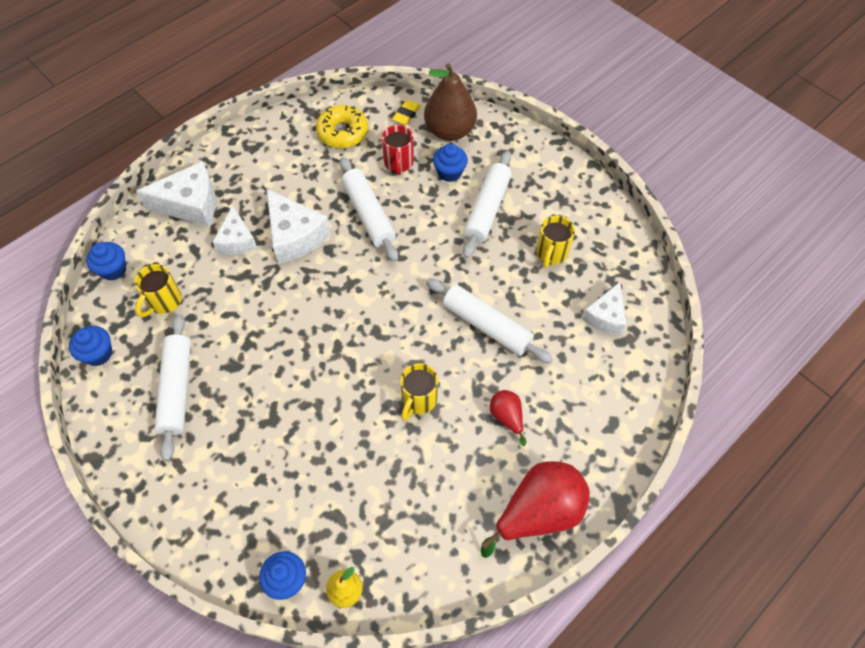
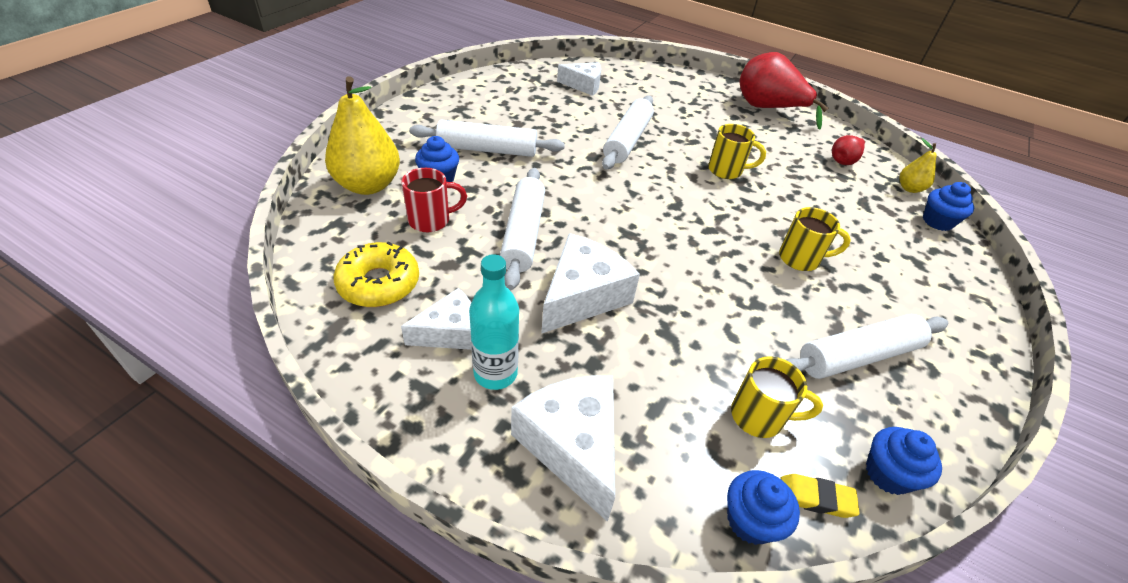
camera: 110 degrees left, 15 degrees down
(237, 240) = (616, 358): white cheese -> white cheese (450, 332)
(251, 179) = (495, 373): none -> turquoise bottle
(368, 214) = (523, 234): white rolling pin -> white rolling pin turned 45 degrees counterclockwise
(406, 114) = (338, 225): yellow eraser -> yellow eraser (816, 498)
(449, 131) = (368, 185): brown pear -> yellow pear
(507, 417) = (706, 125): red pear -> red pear (844, 160)
(551, 253) = (529, 111): yellow mug -> yellow mug (800, 259)

